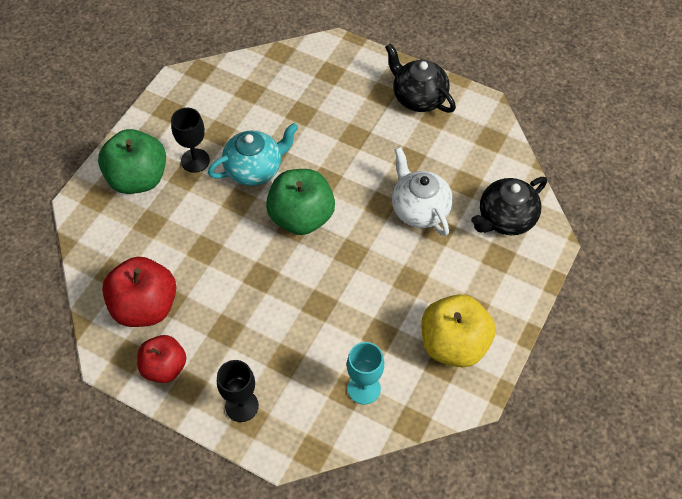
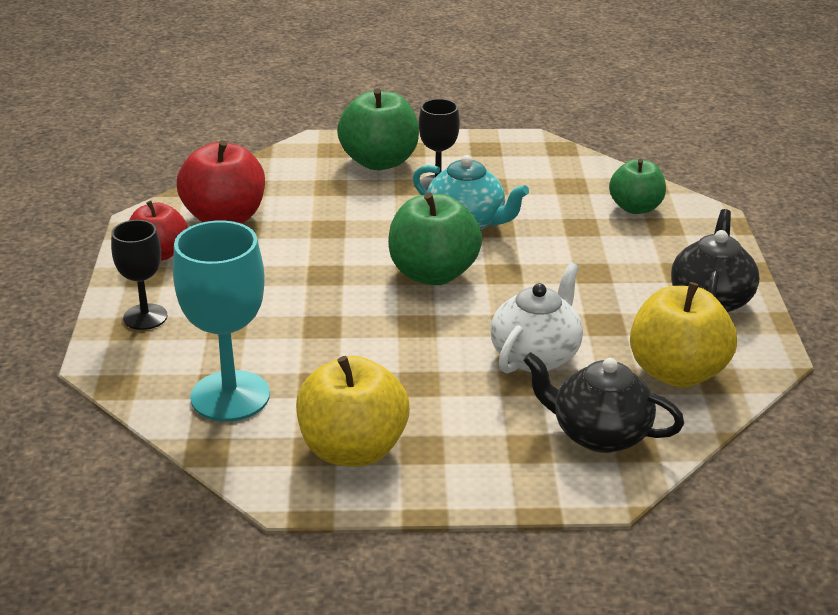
camera: 60 degrees right, 25 degrees down
(300, 75) = (635, 208): none -> green apple
(364, 388) = (230, 396): turquoise goblet -> turquoise goblet, size x1.66
(474, 153) = (677, 372): none -> yellow apple

